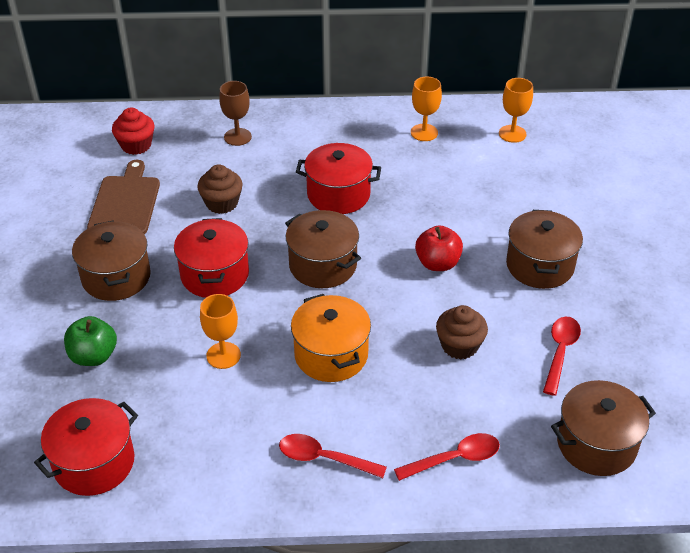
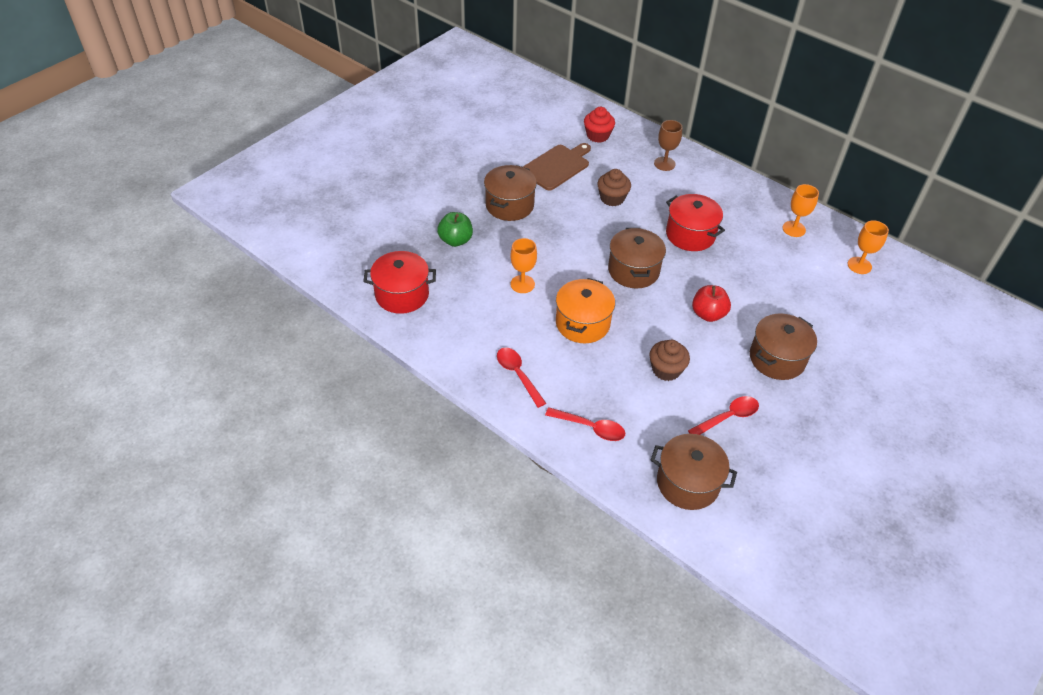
camera: 40 degrees right, 5 degrees up
(214, 274) = (564, 237): red pot -> none

